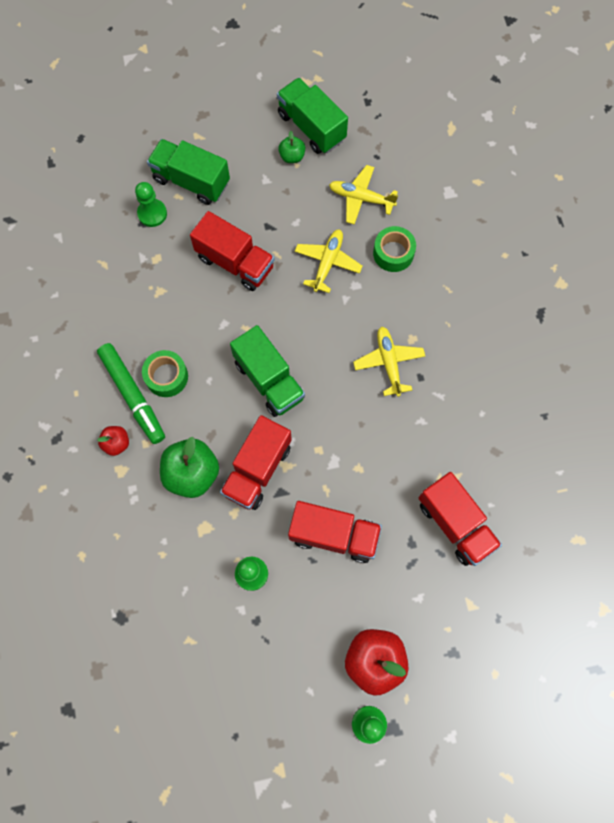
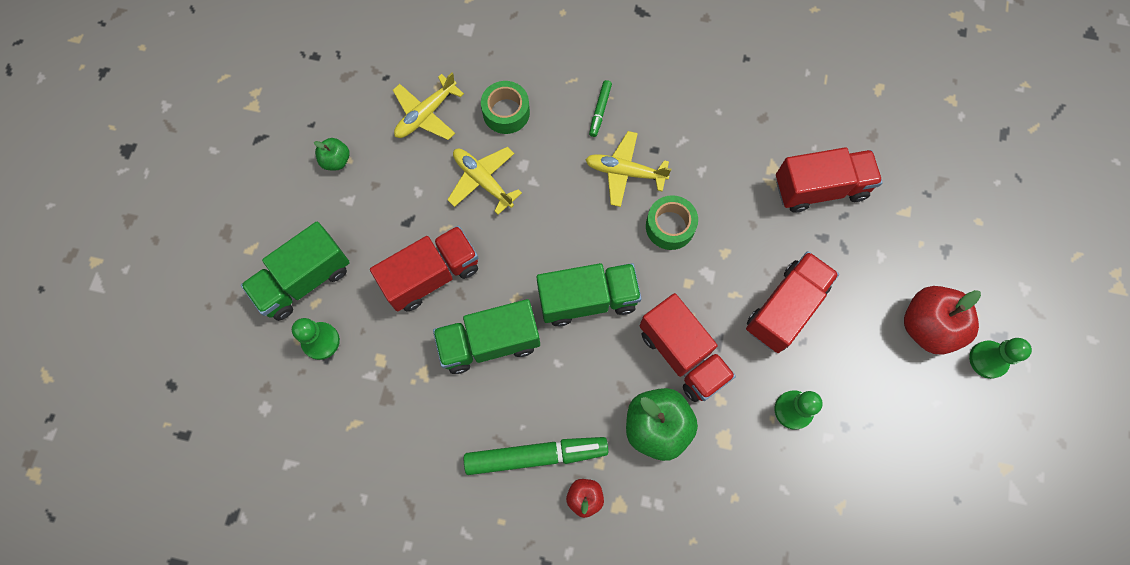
camera: 65 degrees left, 0 degrees up
(166, 376) = (531, 408): green tape -> green tape (670, 226)
(311, 127) = (312, 125): green truck -> green truck (489, 342)
(432, 321) = (600, 110): none -> green marker

